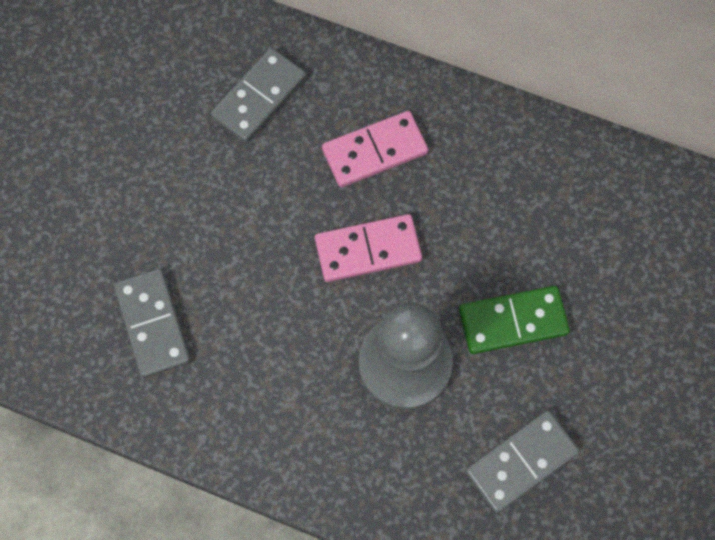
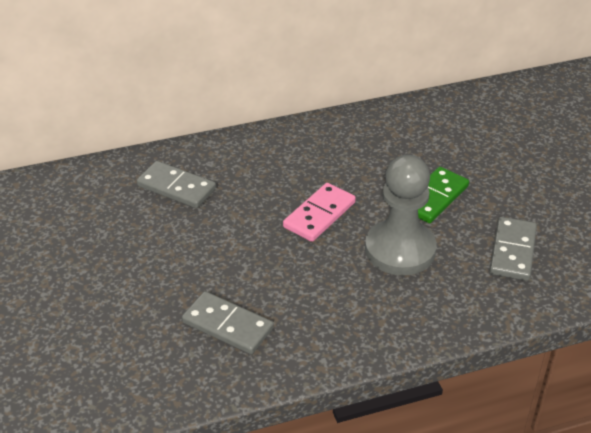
camera: 40 degrees left, 30 degrees down
(259, 98) = (176, 187): grey domino -> grey domino turned 60 degrees counterclockwise
(374, 151) = (273, 173): pink domino -> none

